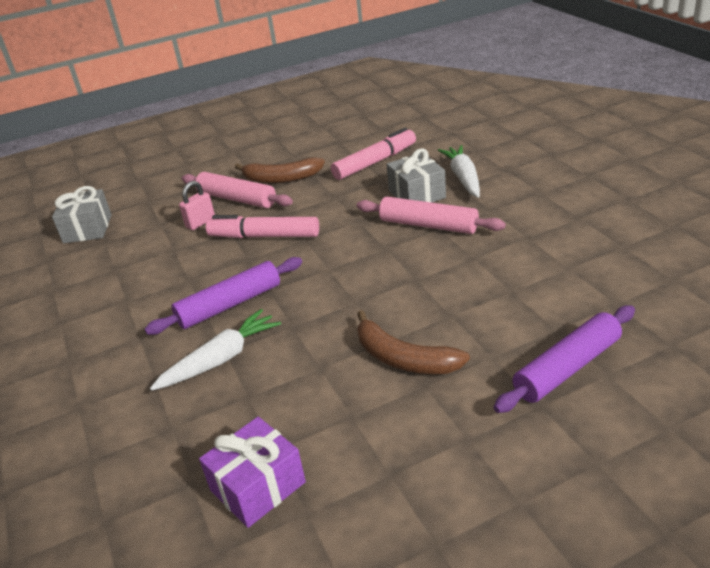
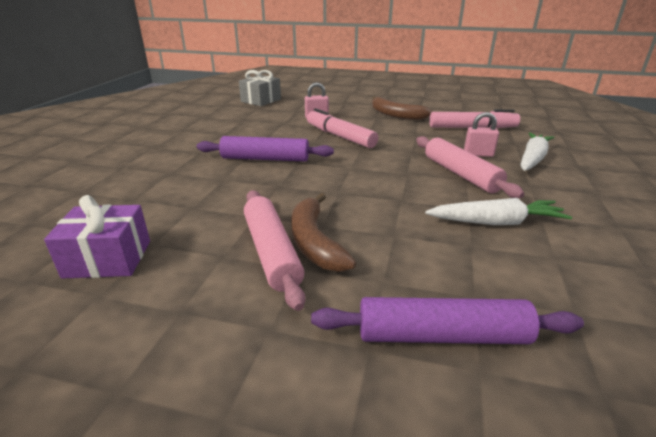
camera: 35 degrees right, 5 degrees down
(221, 359) = (214, 181): white carrot -> white carrot (496, 222)
(237, 199) = (354, 115): pink rolling pin -> pink rolling pin (272, 252)
(417, 194) = (478, 154): grey gift -> pink padlock

